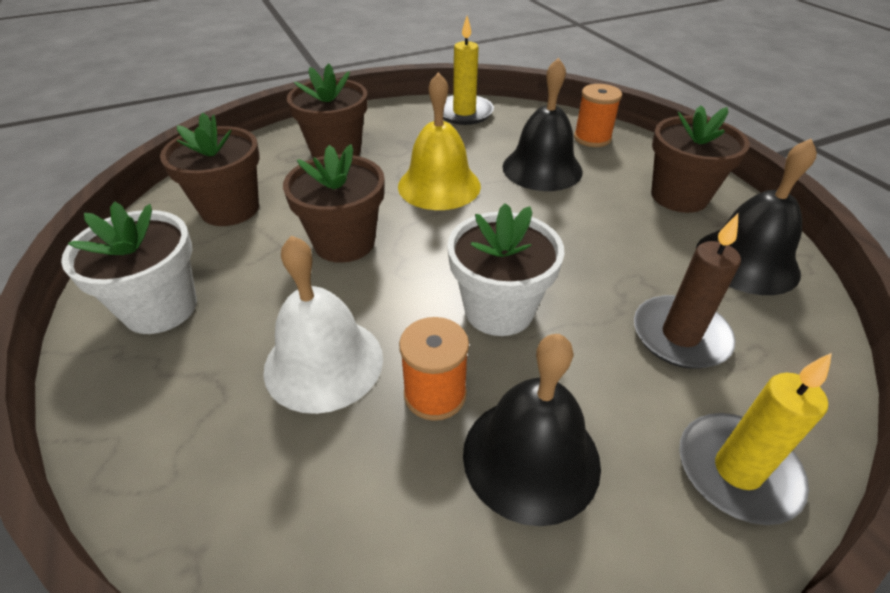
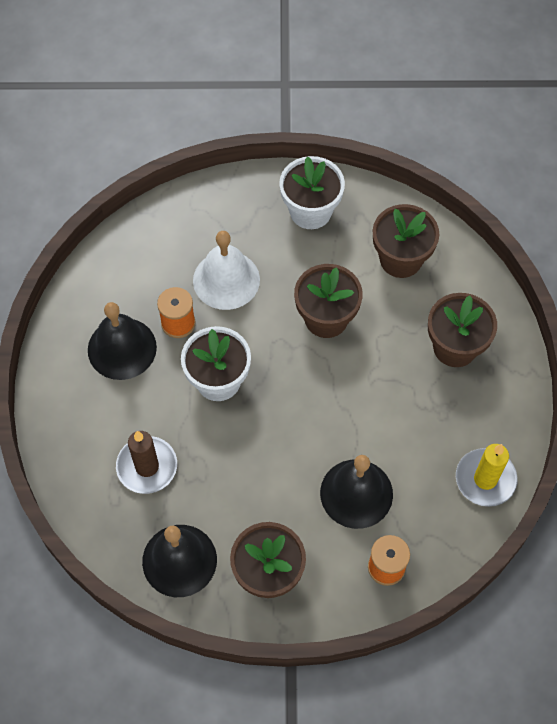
camera: 115 degrees right, 20 degrees up
(439, 185) = (367, 404): yellow bell -> none
(737, 470) = (66, 430): yellow candle -> none

